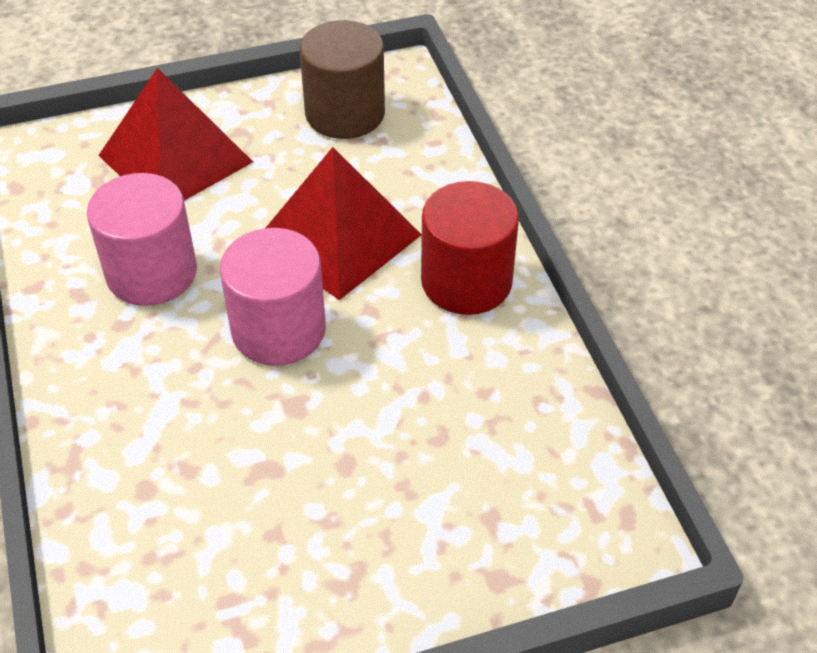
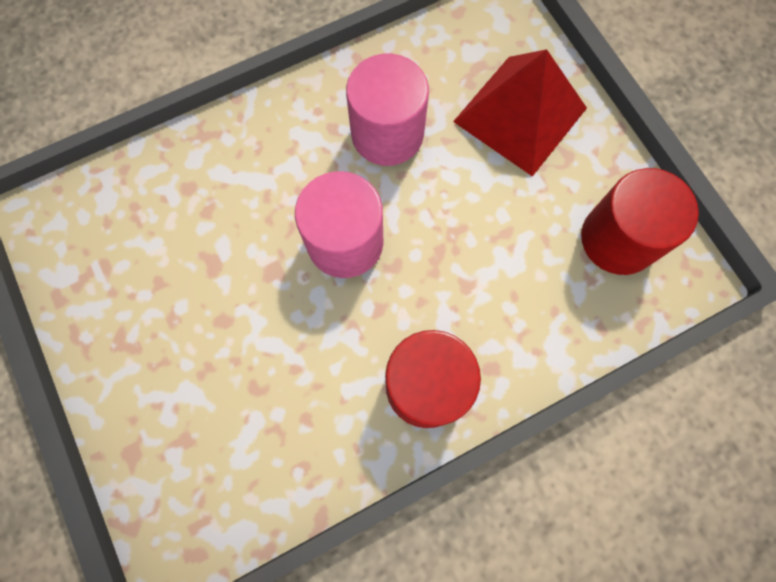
camera: 80 degrees right, 25 degrees up
(339, 237) = (457, 267): red pyramid -> none
(345, 113) = (618, 239): brown cylinder -> red cylinder

